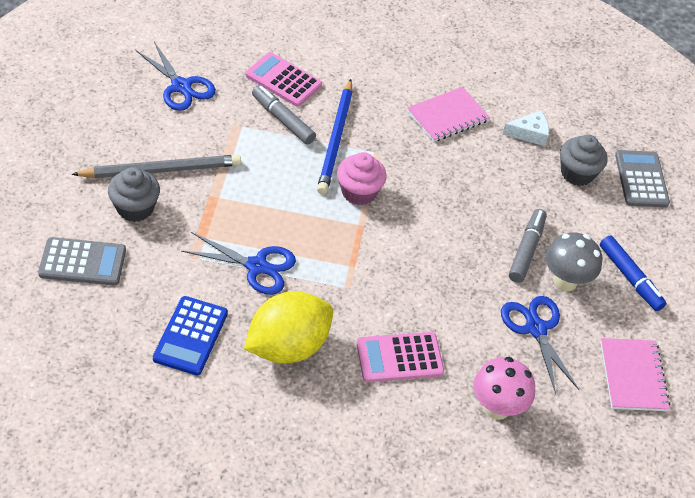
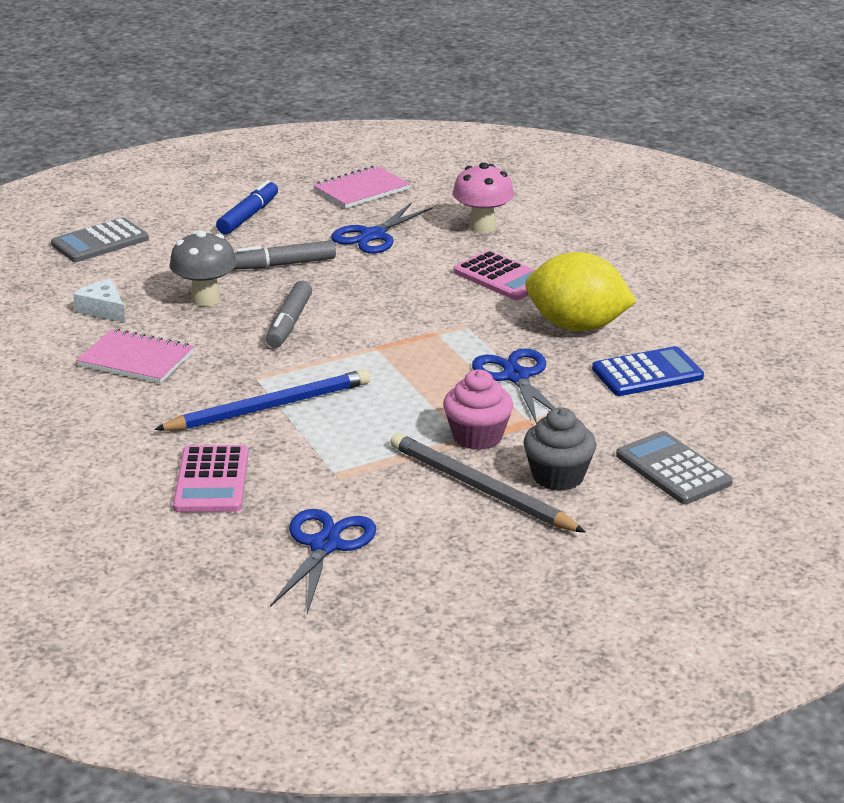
camera: 120 degrees left, 20 degrees down
(282, 120) = (285, 451): grey marker -> grey marker (289, 323)
(359, 192) = (332, 365): pink cupcake -> pink cupcake (477, 436)
(565, 281) = (296, 239): grey mushroom -> grey mushroom (205, 299)
(577, 173) = (135, 271): grey cupcake -> none

